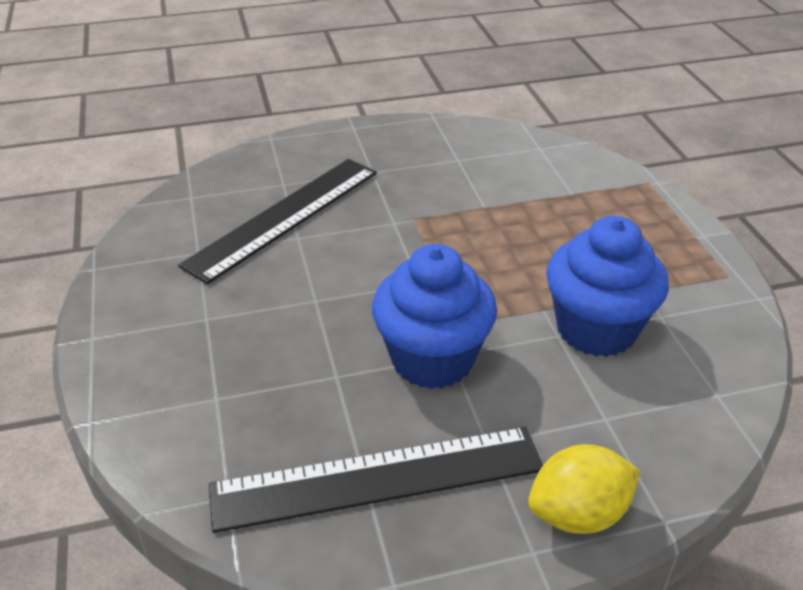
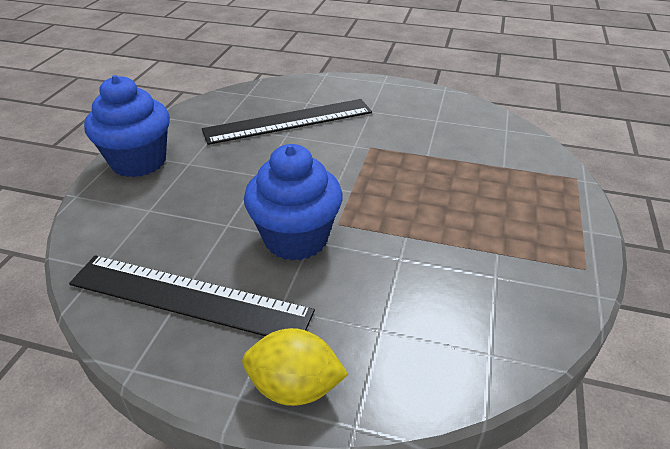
camera: 30 degrees right, 0 degrees up
(596, 329) = (433, 265): blue cupcake -> blue cupcake (139, 162)

